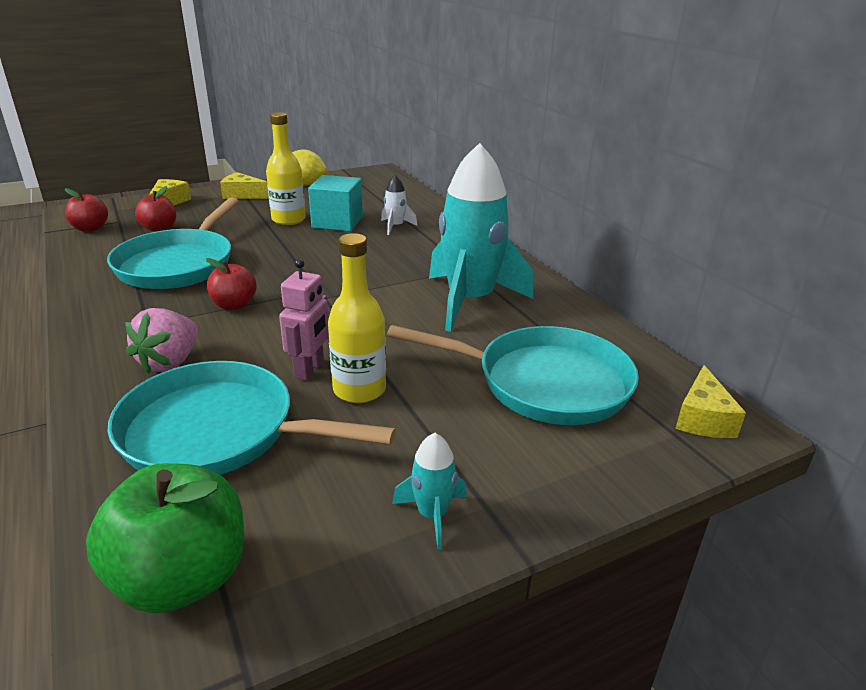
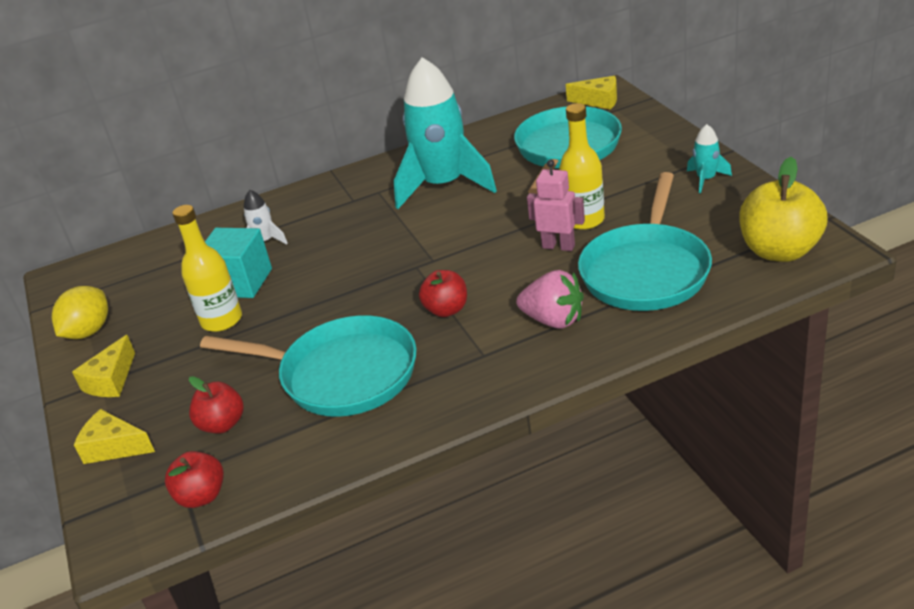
camera: 80 degrees left, 5 degrees up
(182, 577) = (780, 251): green apple -> yellow apple

